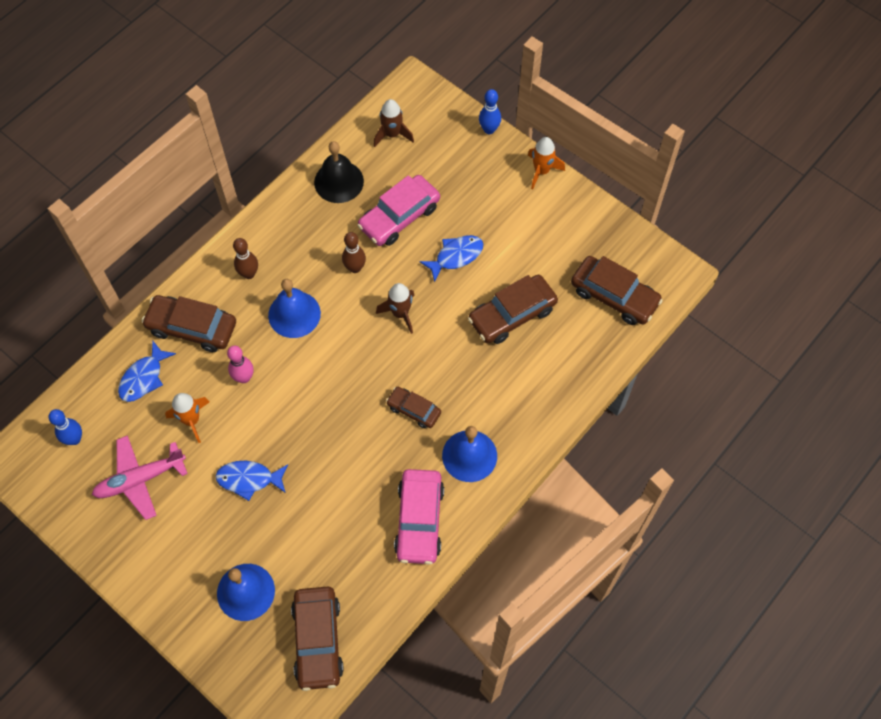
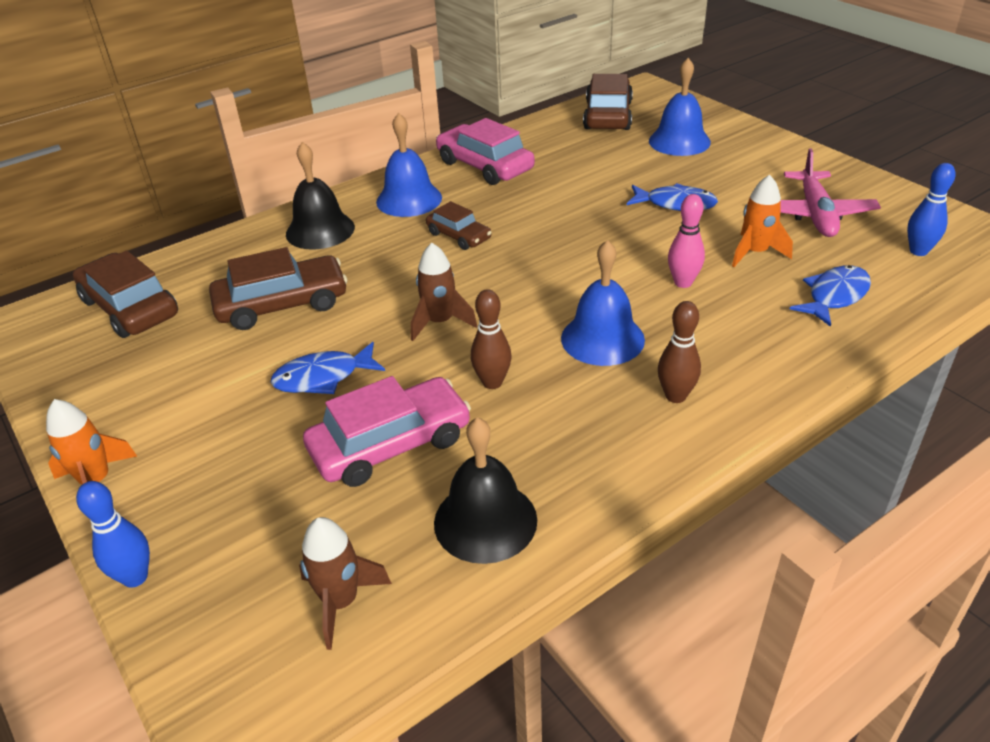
camera: 165 degrees left, 25 degrees down
(140, 479) = (815, 214): pink plane -> pink plane turned 105 degrees clockwise
(192, 328) = (768, 341): brown car -> none
(419, 520) = (485, 166): pink car -> pink car turned 60 degrees counterclockwise
(524, 402) = (320, 230): none -> black bell

